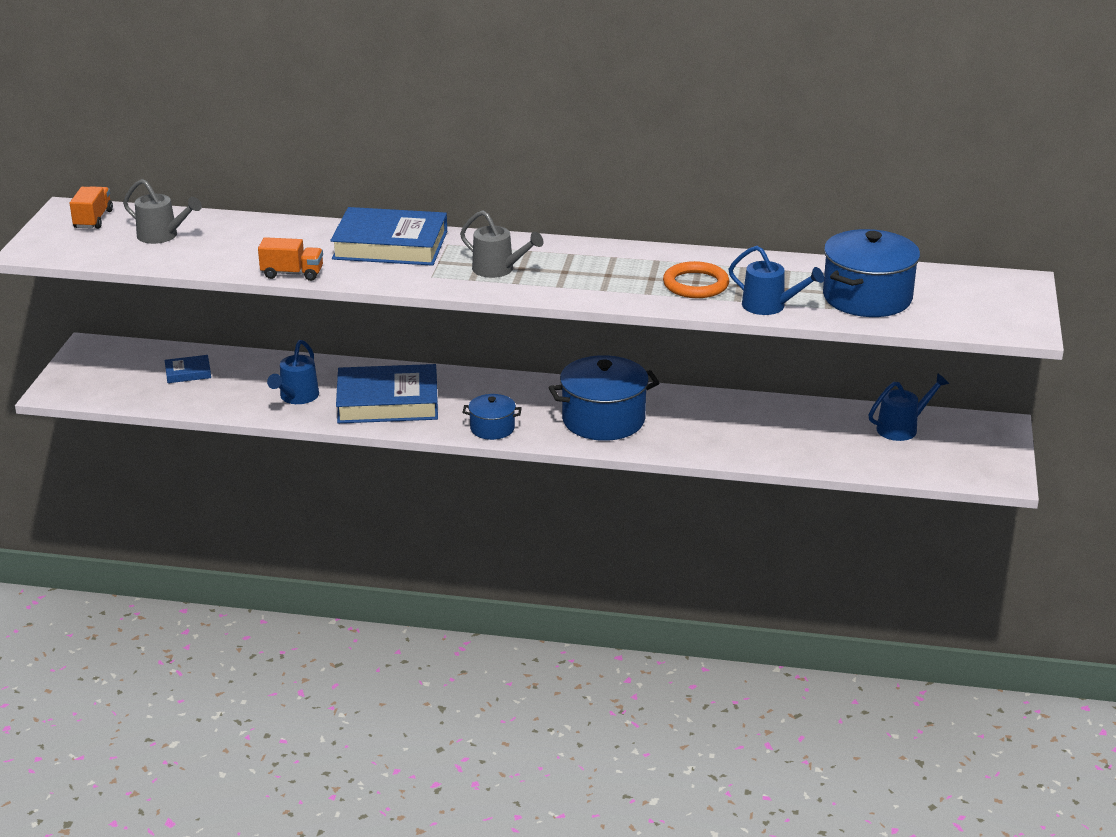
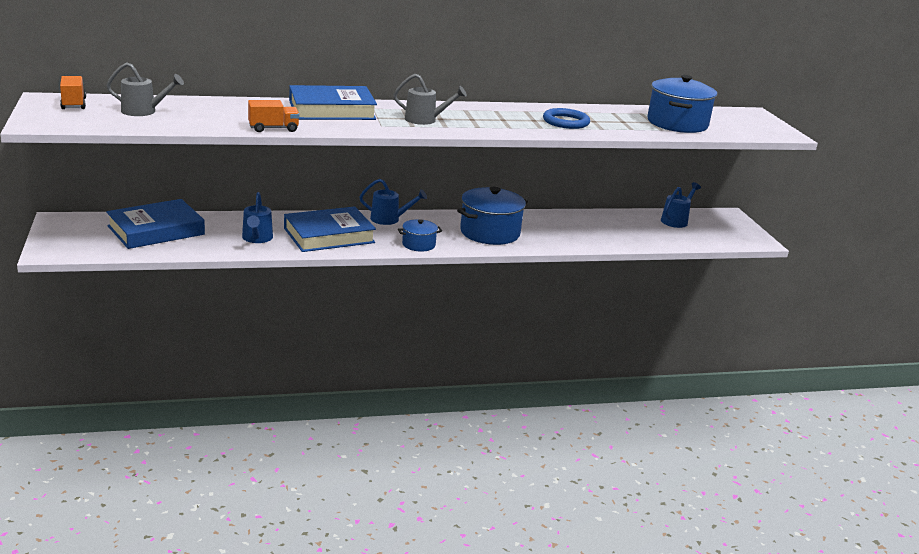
camera: 25 degrees left, 5 degrees down
(188, 372) = (156, 230): blue book -> blue book, size x2.24
(695, 284) = (566, 122): orange ring -> blue ring
(770, 306) = (626, 130): blue watering can -> blue watering can (389, 219)

